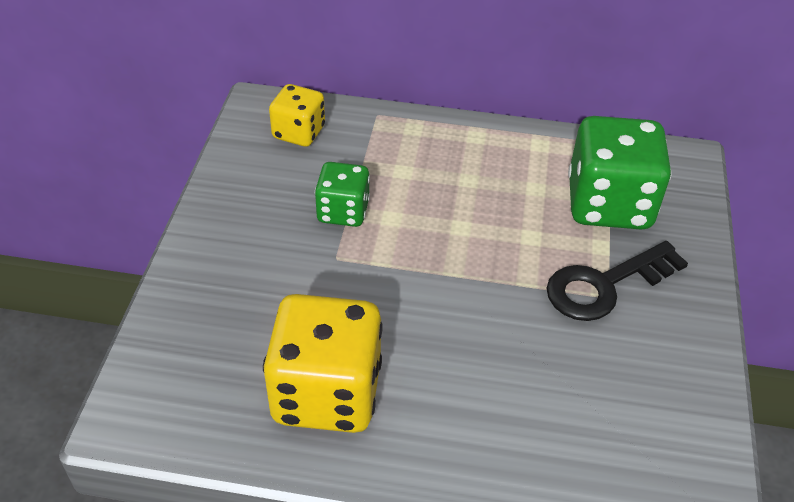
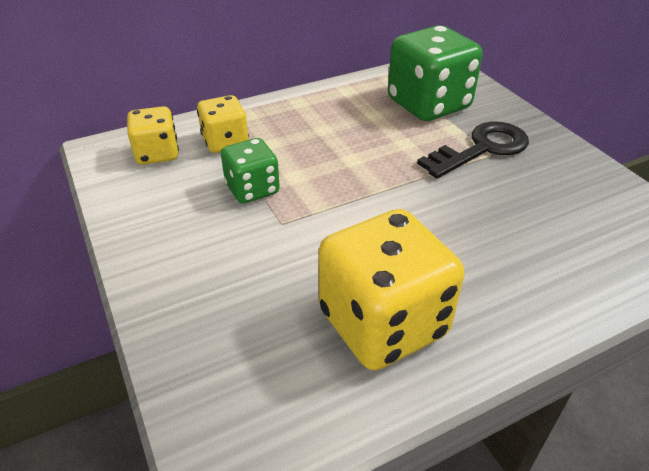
camera: 35 degrees left, 5 degrees down
(365, 149) = (225, 142): none -> yellow dice
(605, 285) = (481, 149): black key -> black key turned 150 degrees counterclockwise

